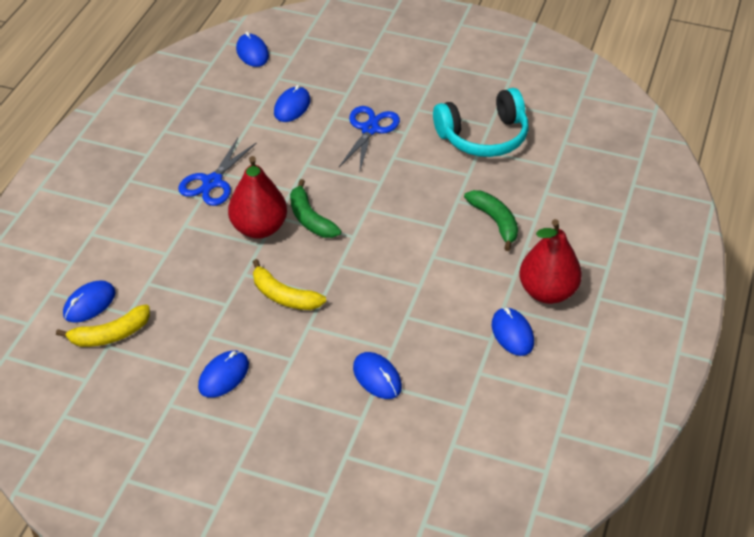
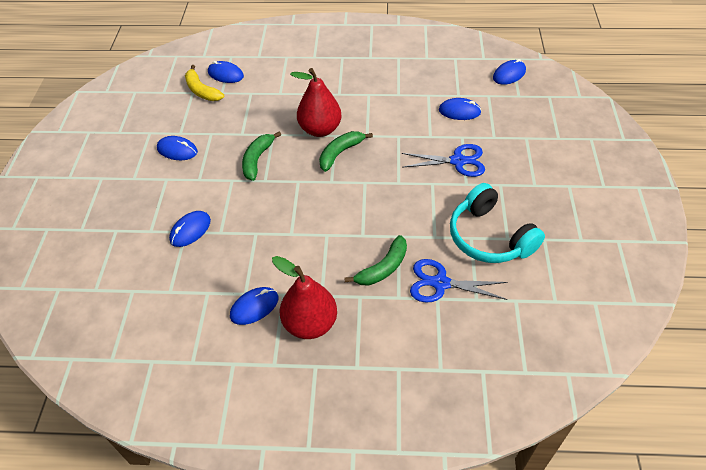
camera: 75 degrees right, 5 degrees up
(212, 182) = (357, 94): blue scissors -> blue scissors (440, 283)
(284, 296) = (257, 160): yellow banana -> green banana

